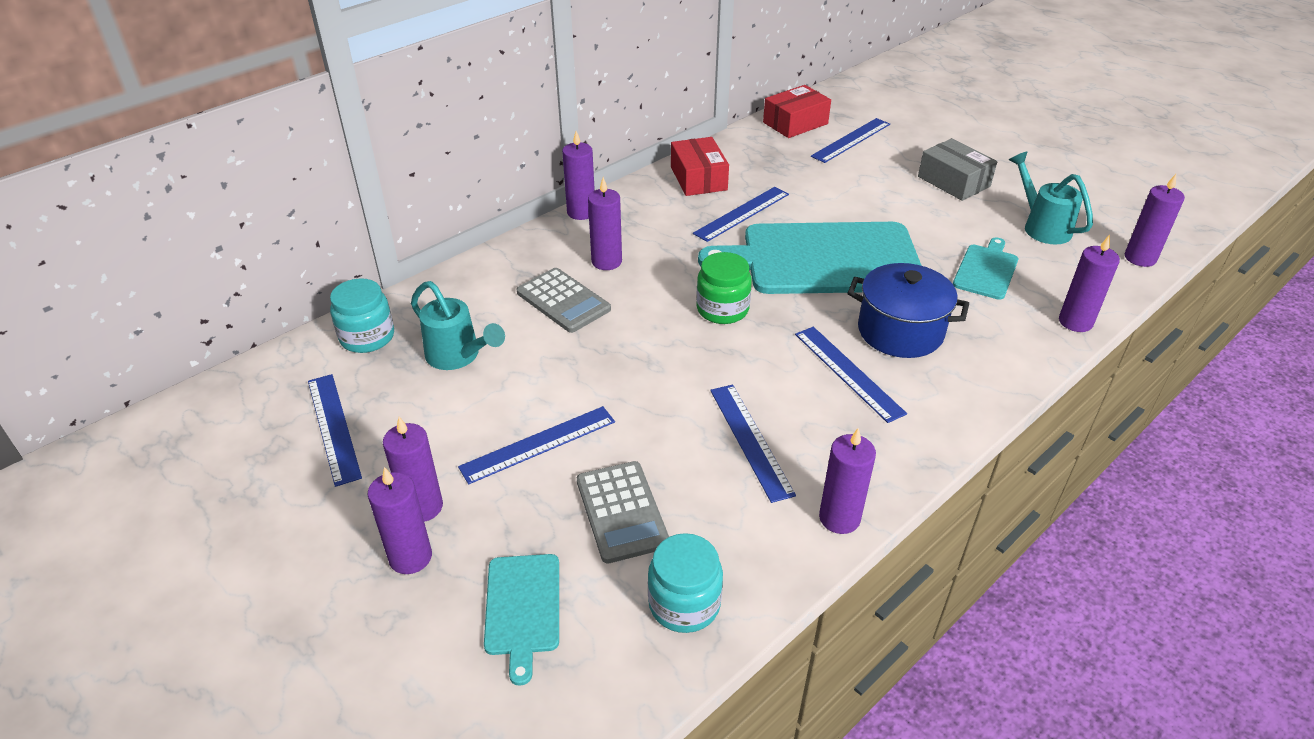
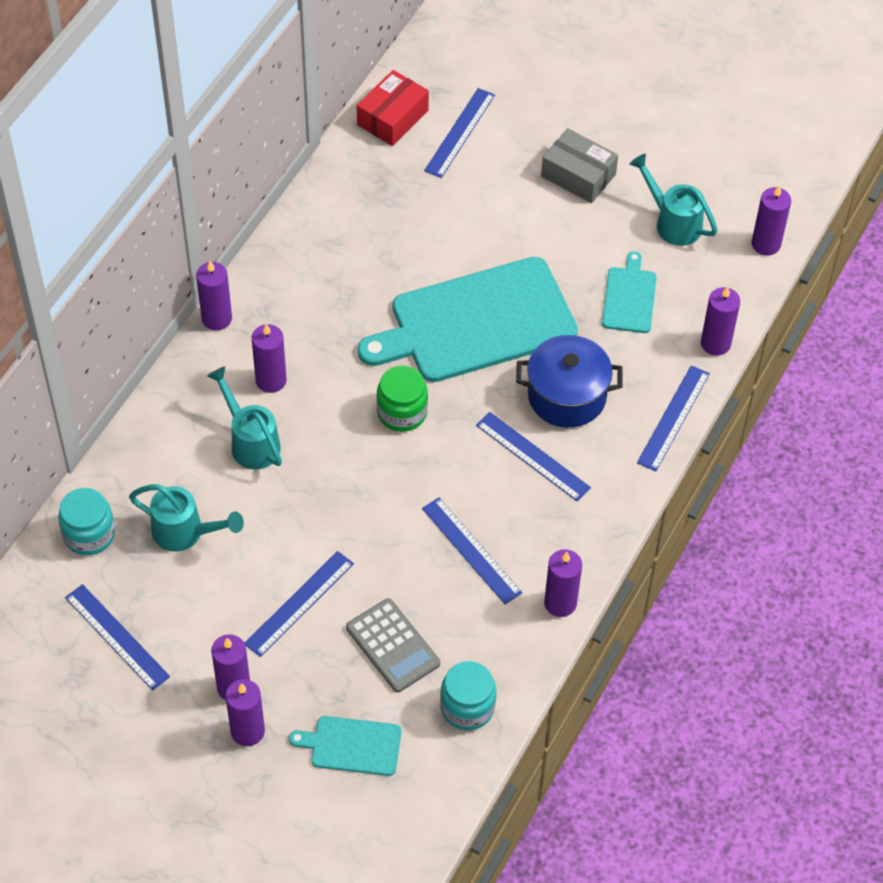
camera: 20 degrees left, 15 degrees up
(522, 608) = (352, 745): turquoise cutting board -> turquoise cutting board turned 120 degrees clockwise
(563, 301) = (251, 442): grey calculator -> turquoise watering can
(698, 178) = (318, 236): red box -> none
(742, 213) = (379, 278): blue ruler -> blue ruler (673, 418)

